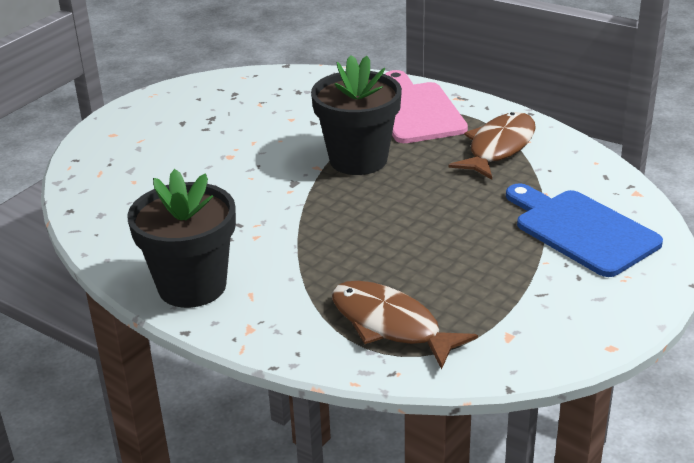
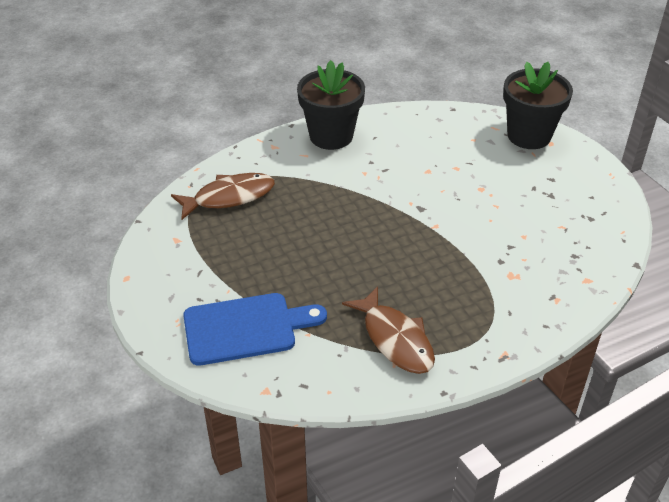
camera: 115 degrees right, 10 degrees up
(358, 160) = (431, 250): black flower pot -> black flower pot (529, 136)
(415, 110) = (495, 315): pink cutting board -> none

